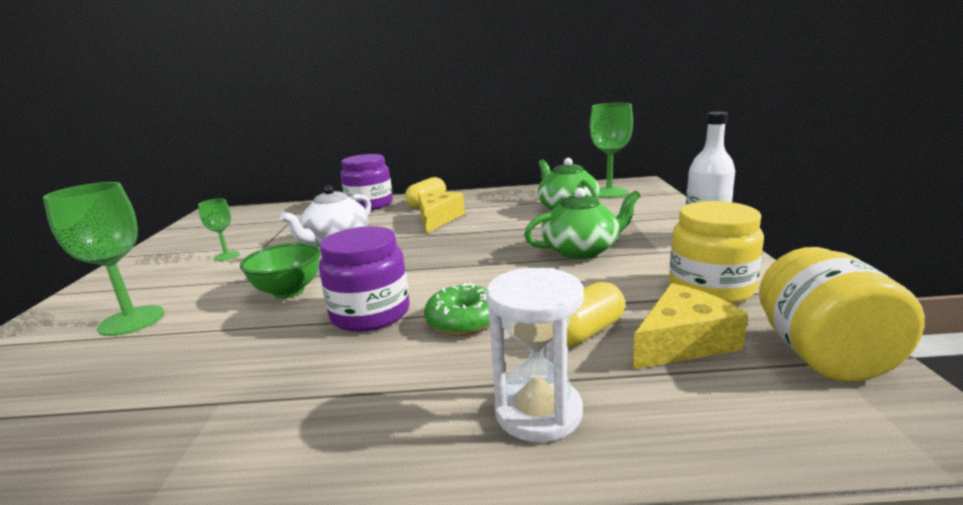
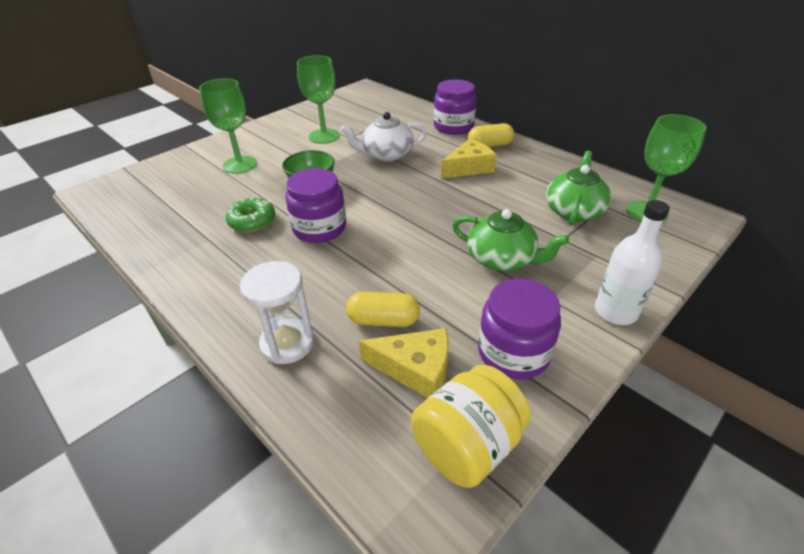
camera: 45 degrees right, 20 degrees up
(226, 256) = (324, 136): green goblet -> green goblet, size x1.84
(463, 320) = (347, 265): green donut -> green donut (252, 221)
(710, 288) = (513, 352): yellow jar -> purple jar

